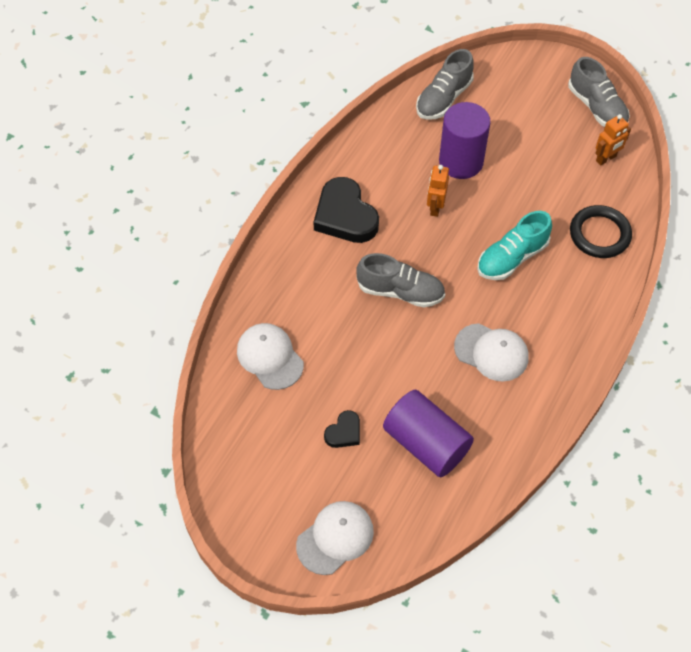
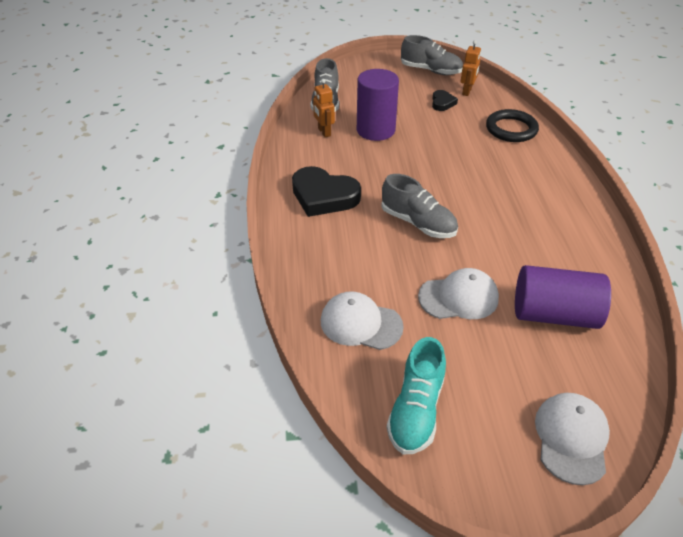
camera: 35 degrees left, 15 degrees down
(344, 432) = (483, 345): black heart -> black heart (442, 103)
(400, 291) = (418, 223): grey shoe -> grey shoe turned 60 degrees clockwise
(435, 207) = (386, 162): orange robot -> orange robot (324, 132)
(491, 352) = (526, 227): white cap -> white cap (458, 297)
(512, 257) = (472, 166): turquoise shoe -> turquoise shoe (416, 410)

